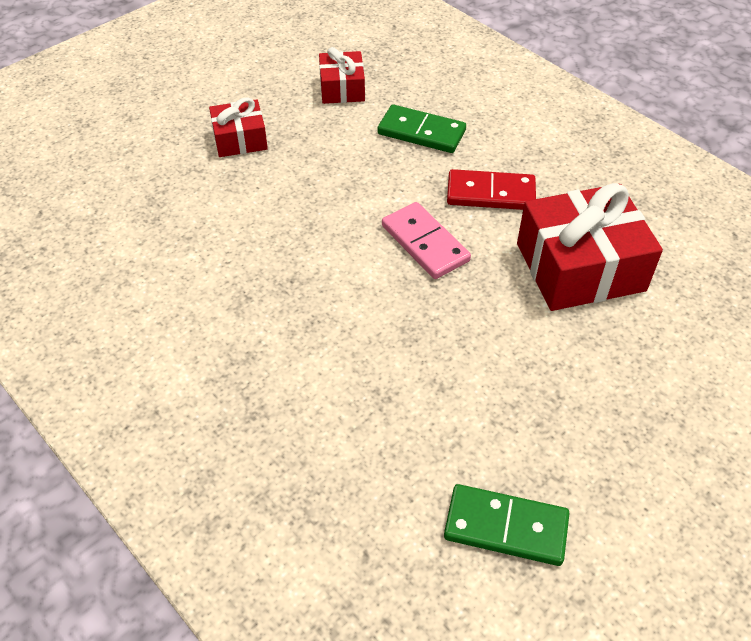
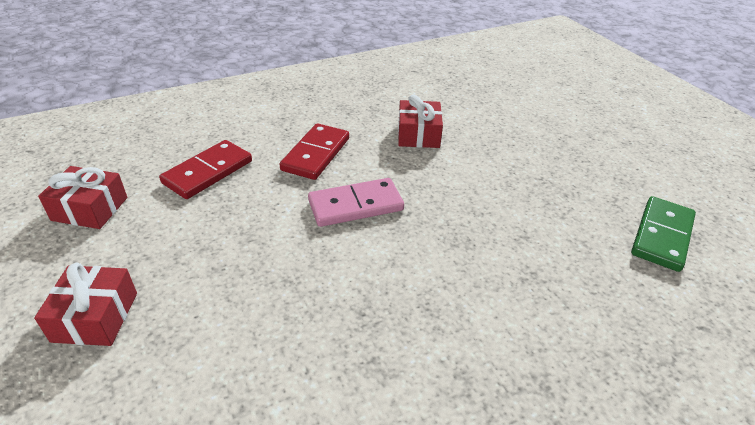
camera: 75 degrees left, 10 degrees down
(421, 132) = (208, 172): green domino -> red domino
(580, 267) = (418, 134): red gift -> red gift, size x0.54

